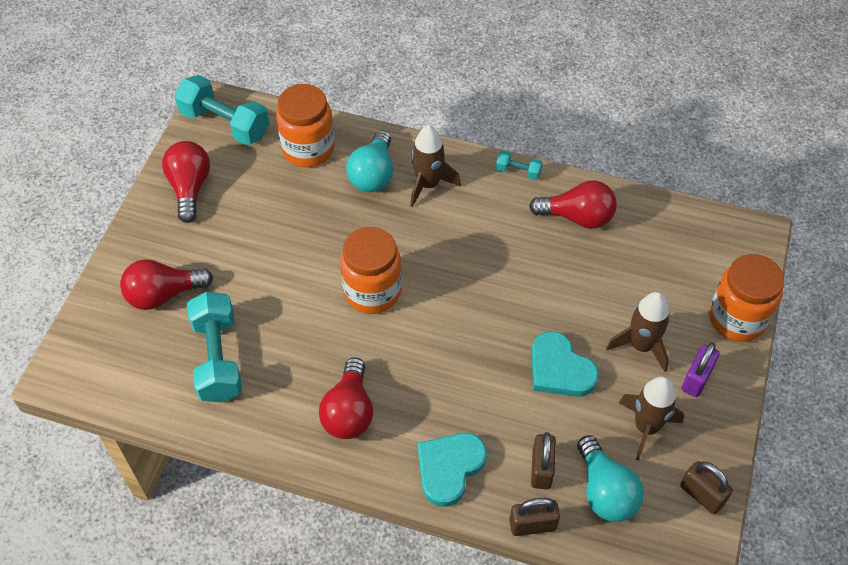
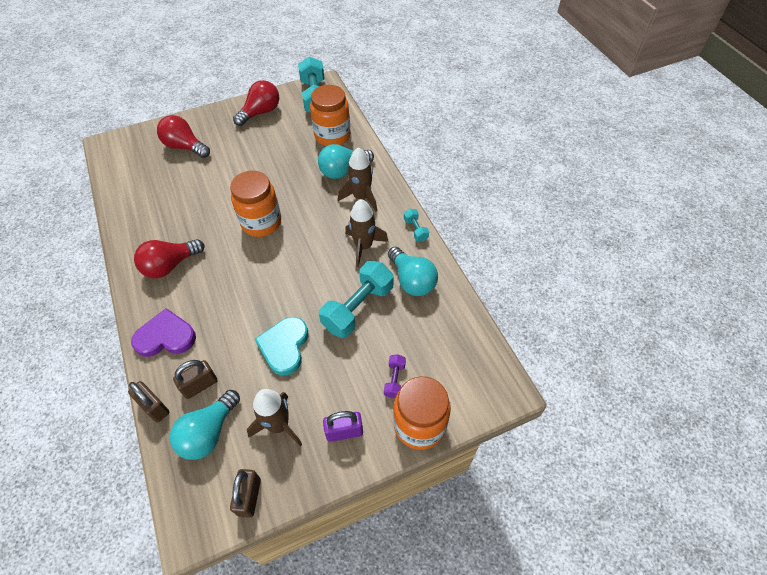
camera: 50 degrees right, 0 degrees up
(218, 358) = (162, 191): turquoise dumbbell -> turquoise dumbbell (358, 308)
(449, 468) = (166, 337): turquoise heart -> purple heart
(577, 217) = (412, 280): red light bulb -> turquoise light bulb
(641, 346) = (343, 380): brown rocket -> brown rocket (363, 246)
(675, 305) = (394, 380): none -> purple dumbbell

